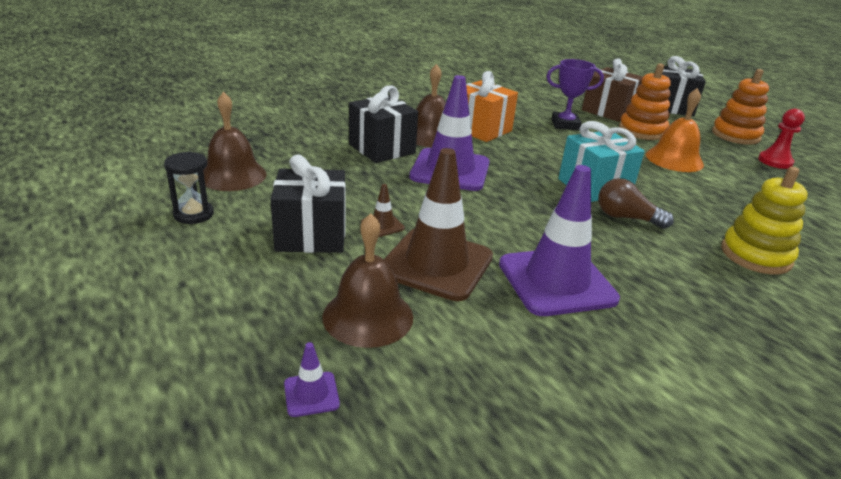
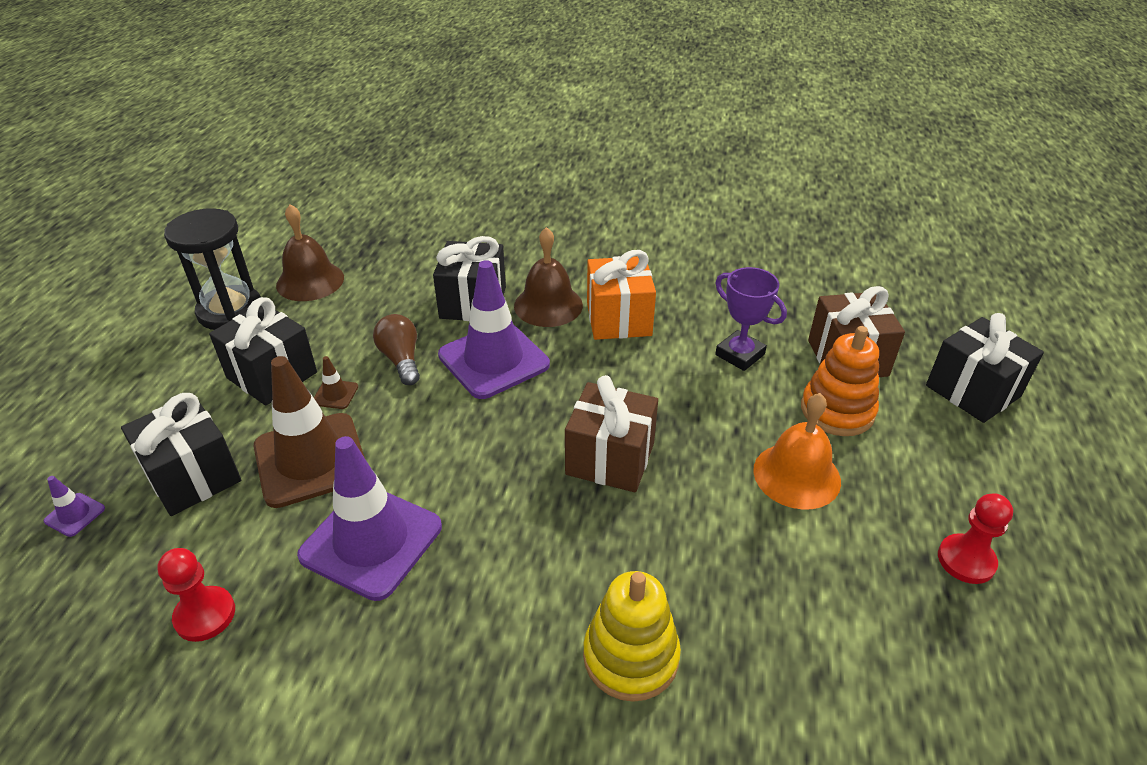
camera: 45 degrees right, 10 degrees up
(193, 214) = (230, 311): black hourglass -> black hourglass, size x1.76
(368, 316) = (193, 476): brown bell -> black gift
(539, 379) = (205, 615): none -> red pawn
(594, 187) = (610, 459): turquoise gift -> brown gift
(626, 218) = (570, 517): brown light bulb -> brown light bulb (401, 360)
(735, 135) = (990, 486): orange stacking toy -> none

